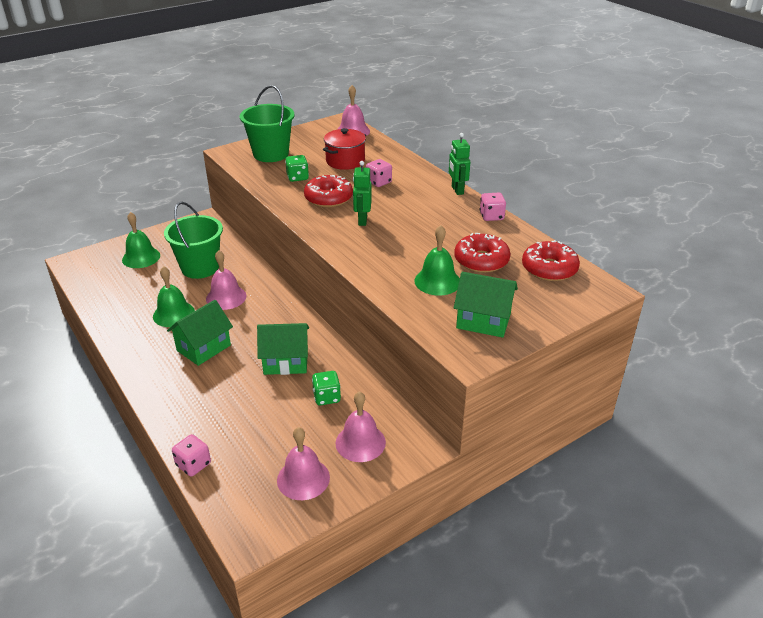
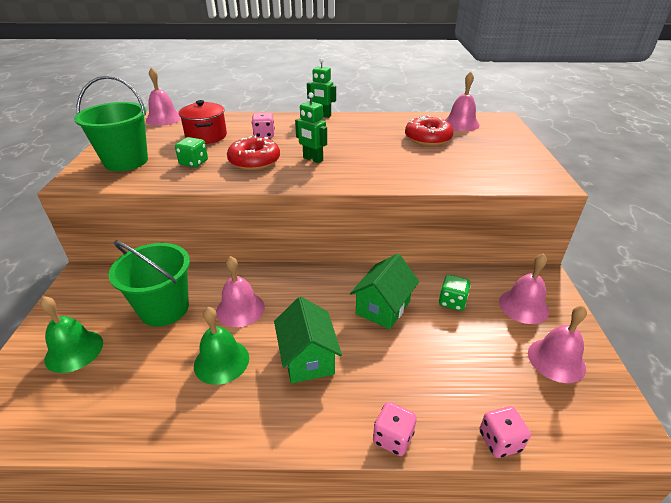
camera: 55 degrees left, 0 degrees up
(437, 281) = (439, 161): green bell -> none
(483, 321) = (507, 162): green house -> none
(491, 216) = (374, 117): pink dice -> pink dice (393, 438)
(549, 269) = (461, 124): red donut -> pink bell

